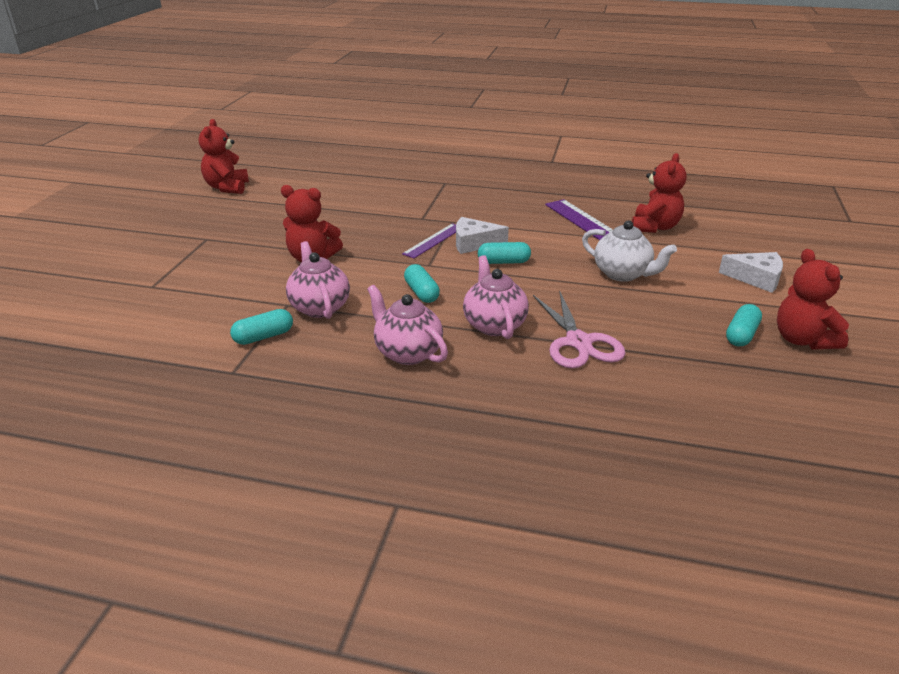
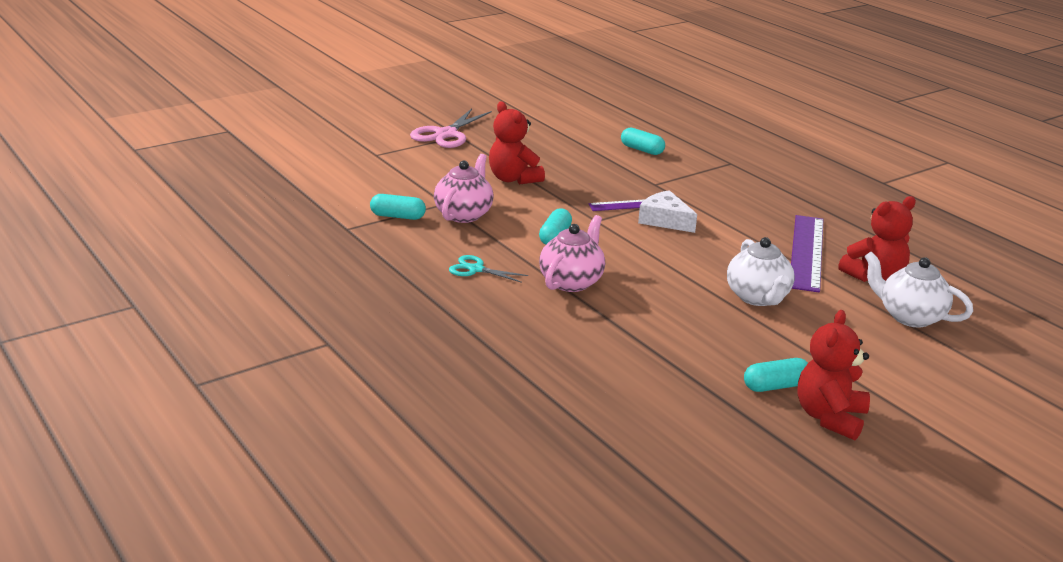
camera: 40 degrees right, 5 degrees down
(227, 188) = (533, 102): red teddy bear -> none
(407, 352) = (476, 269): pink teapot -> turquoise scissors
(503, 262) = (664, 244): turquoise capsule -> turquoise capsule (642, 150)
(578, 342) = (617, 323): pink scissors -> pink scissors (446, 134)
(714, 244) = (910, 317): none -> white teapot
(756, 278) = (892, 359): white cheese -> none

